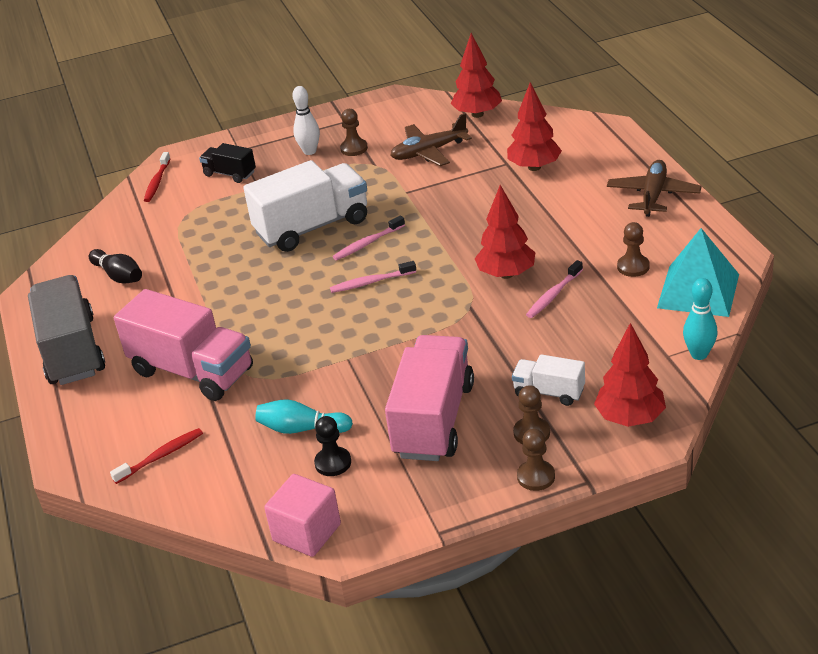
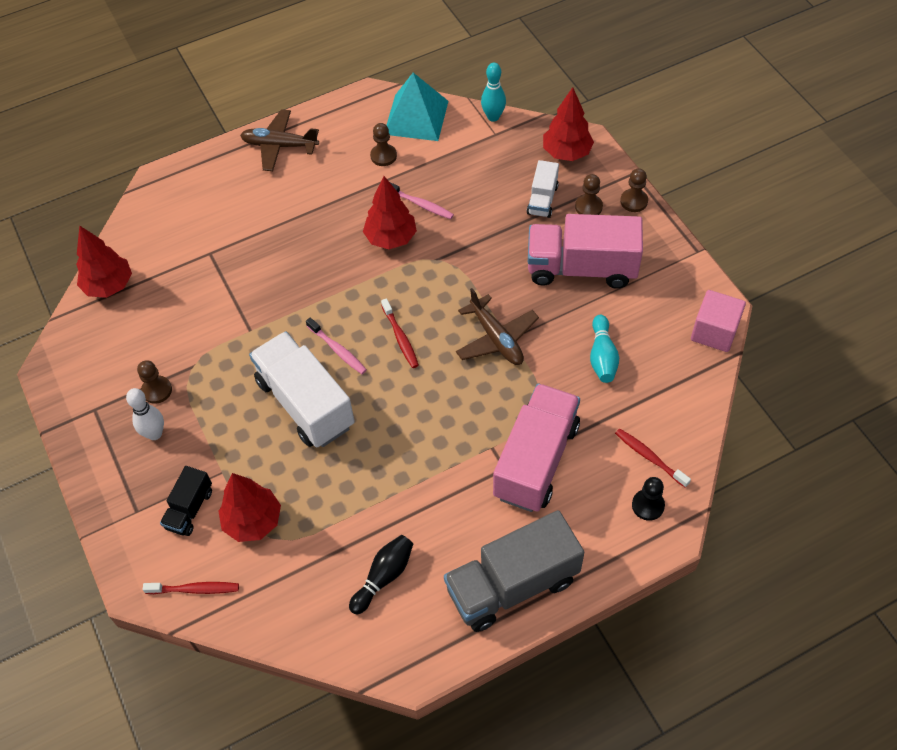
camera: 100 degrees left, 20 degrees up
(333, 463) = (638, 327): black pawn -> black pawn (648, 505)
(371, 282) = (400, 337): pink toothbrush -> red toothbrush
(429, 152) = (177, 320): brown plane -> brown plane (496, 338)
(534, 167) = (220, 231): red tree -> red tree (253, 521)

